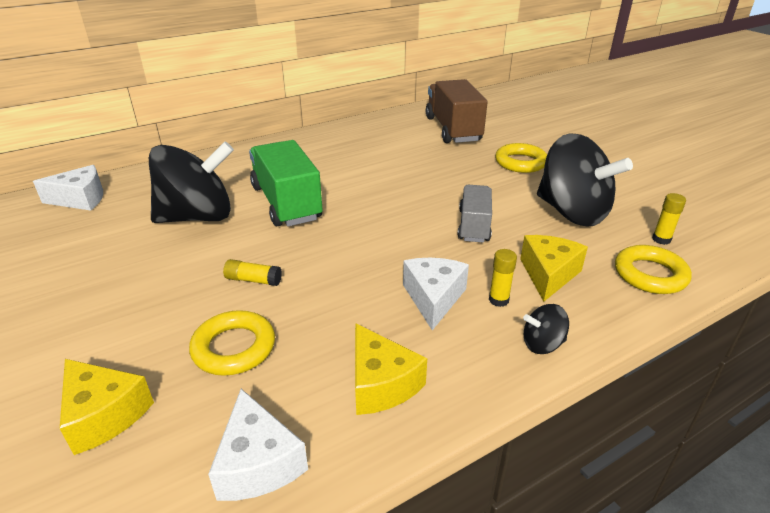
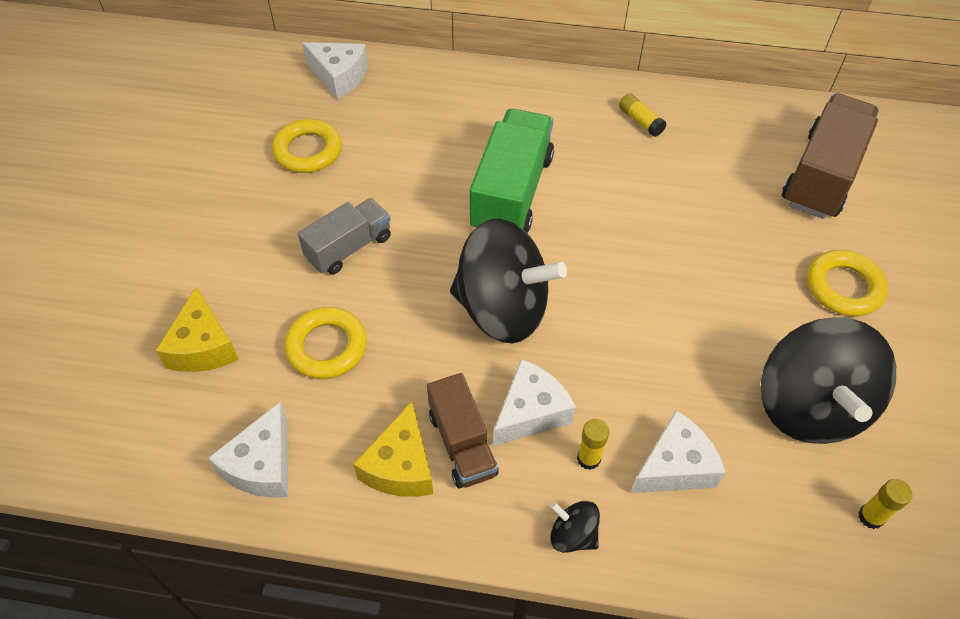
camera: 40 degrees right, 20 degrees up
(198, 217) = (417, 164): black spinning top -> black spinning top (502, 309)
(253, 280) = (399, 280): yellow glue stick -> yellow glue stick (640, 121)
(410, 342) = (462, 443): none -> brown truck
(474, 226) = (670, 349): grey truck -> grey truck (349, 248)
(548, 274) = (674, 466): yellow cheese -> white cheese
(650, 274) = (788, 548): yellow ring -> yellow ring (308, 151)

